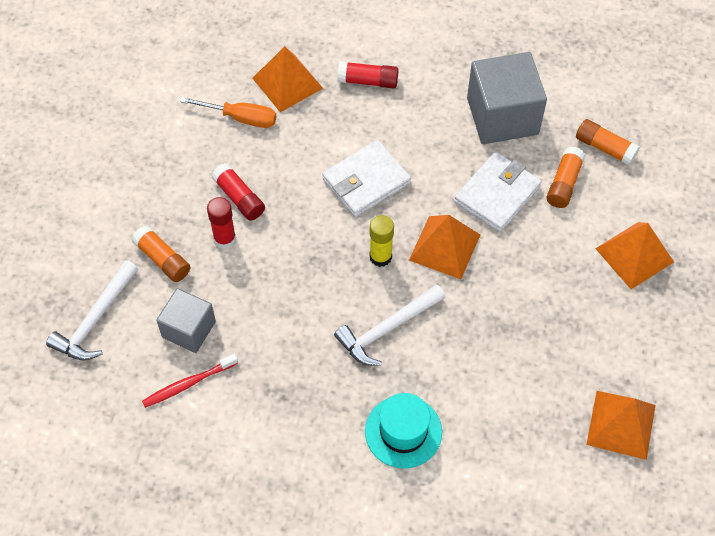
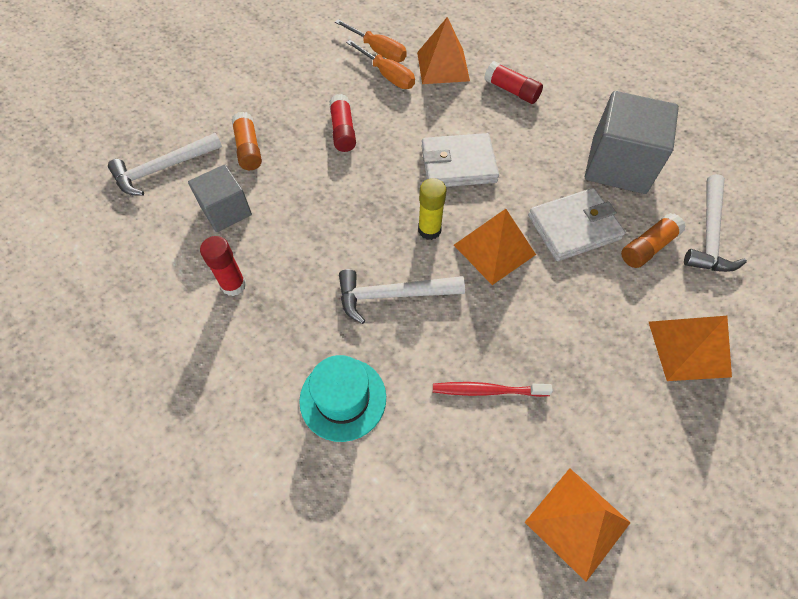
camera: 30 degrees right, 0 degrees up
(188, 384) = (191, 254): red toothbrush -> red toothbrush (487, 390)
(213, 94) = (378, 51): none -> orange screwdriver
(225, 239) = (308, 156): red glue stick -> red glue stick (233, 285)
(605, 148) = (709, 234): orange glue stick -> white hammer

